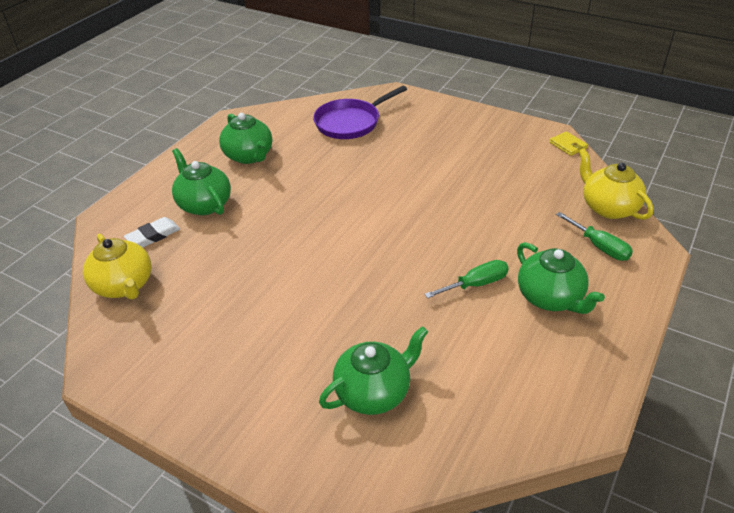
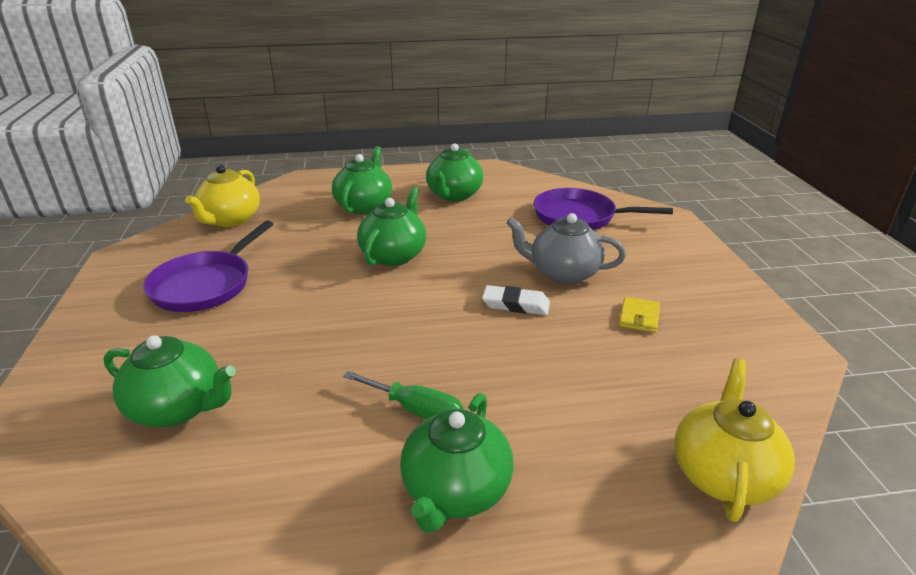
camera: 50 degrees right, 10 degrees down
(153, 236) = (301, 204): white eraser -> white eraser (516, 304)
(221, 333) = (205, 285): none -> purple pan
(298, 221) = (394, 255): none -> green teapot
(406, 164) = (563, 273): none -> grey teapot
(568, 145) = (797, 375): yellow wallet -> yellow wallet (639, 317)
(599, 247) = (621, 501): green screwdriver -> none

